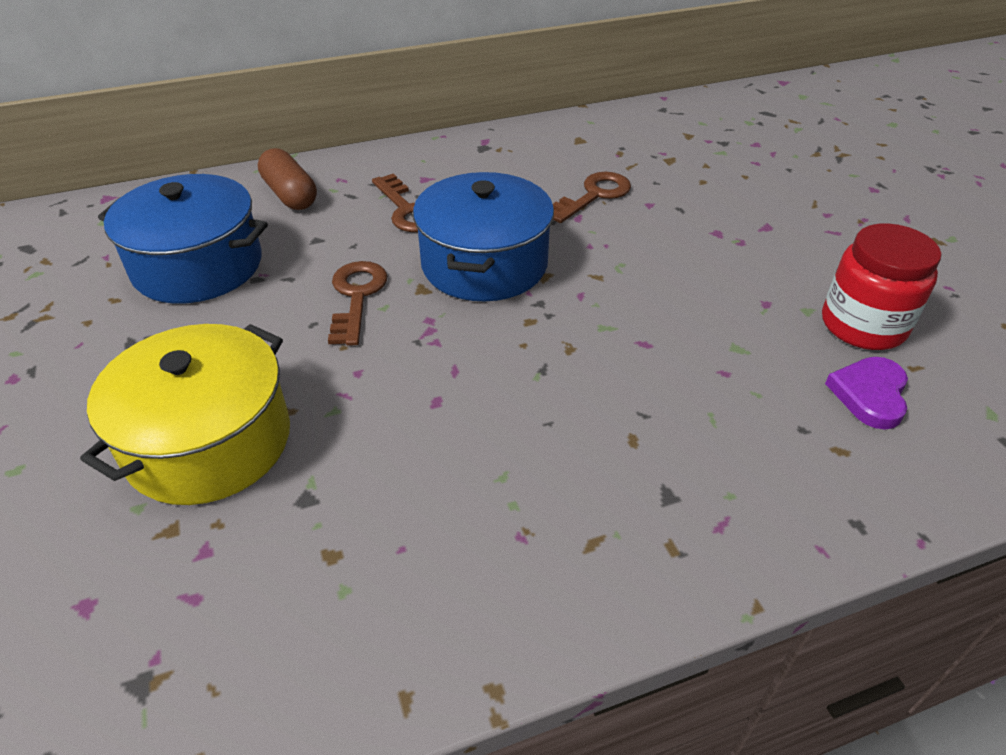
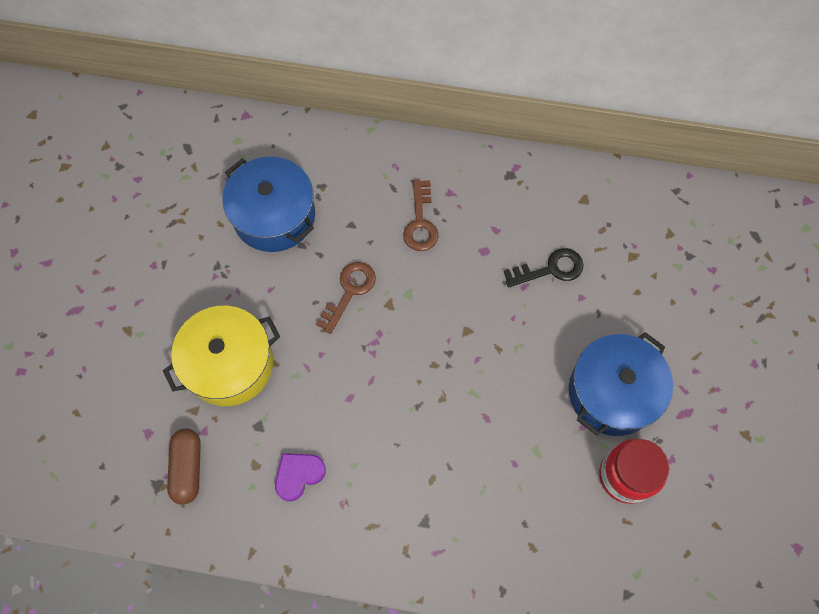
camera: 30 degrees right, 25 degrees up
(290, 195) = (356, 168): brown capsule -> brown capsule (187, 468)
(484, 264) = (438, 301): blue pot -> blue pot (612, 392)
(594, 195) = (550, 269): brown key -> black key
(869, 394) = (581, 524): purple heart -> purple heart (298, 475)

